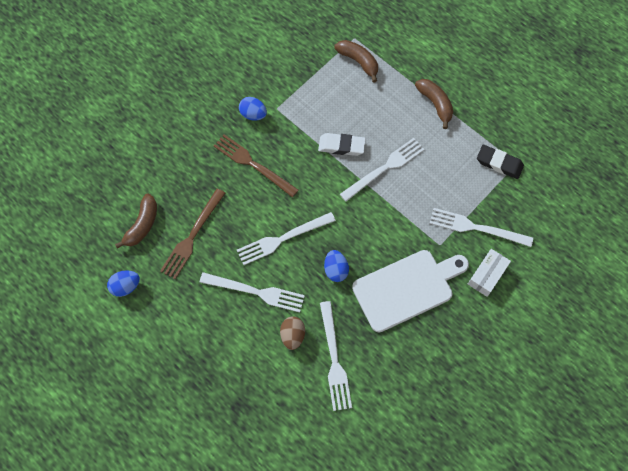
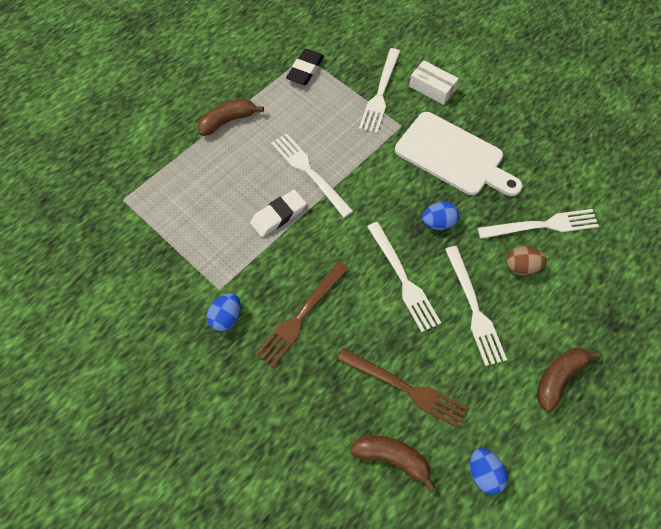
camera: 90 degrees left, 5 degrees down
(255, 292) = (474, 308): white fork -> white fork turned 150 degrees clockwise
(341, 146) = (278, 215): white eraser -> white eraser turned 45 degrees clockwise
(358, 62) = (159, 195): brown banana -> brown banana (558, 378)
(407, 288) = (453, 156): white cutting board -> white cutting board turned 150 degrees clockwise

